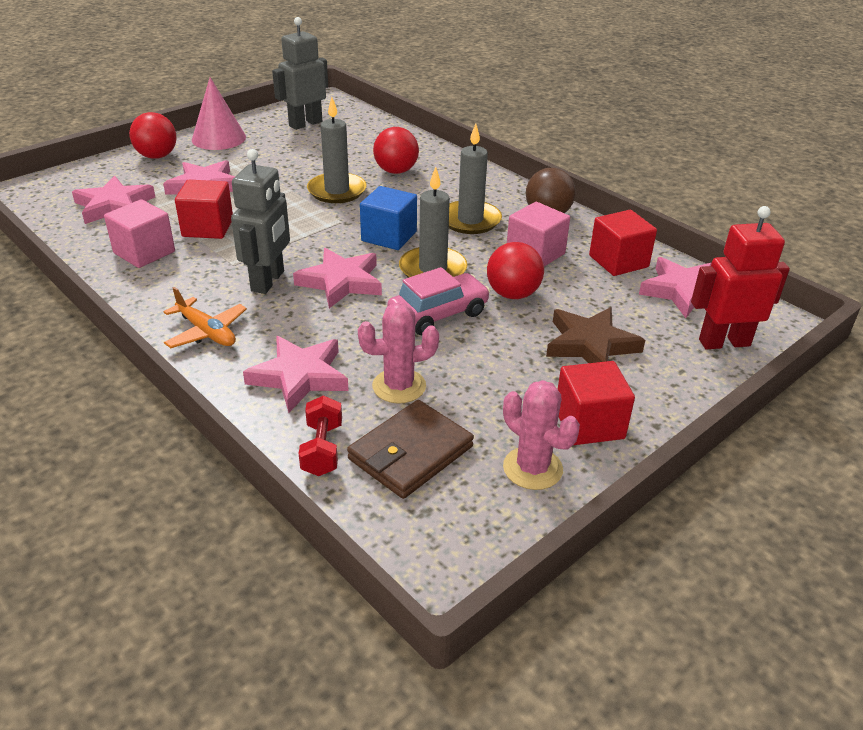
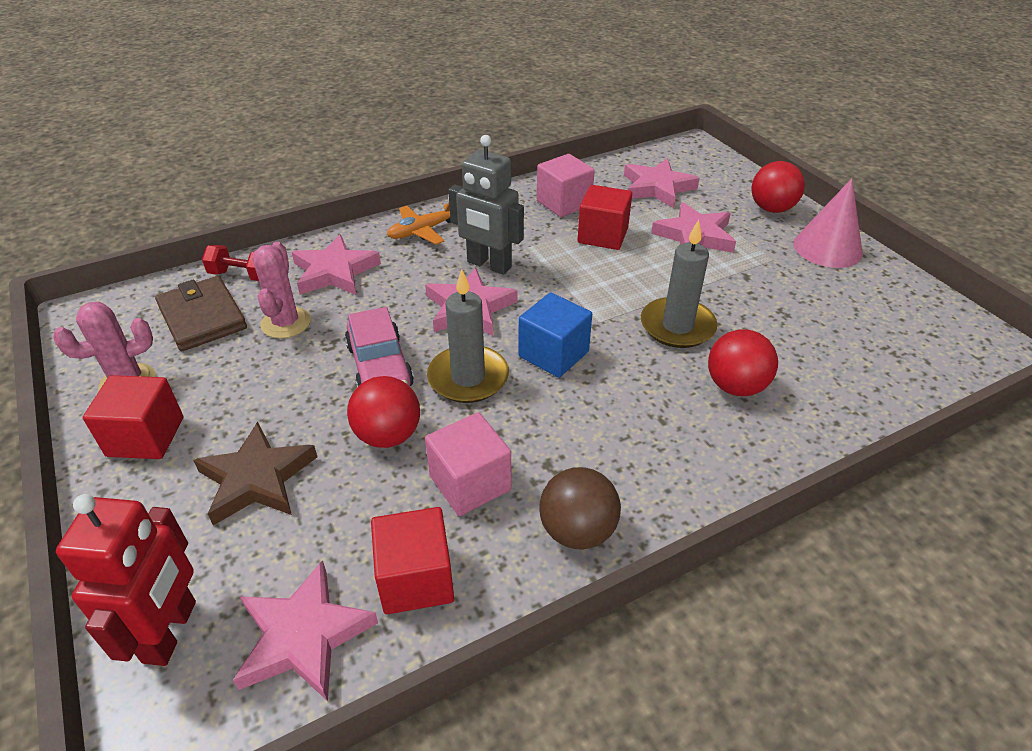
camera: 105 degrees right, 5 degrees up
(305, 124) = (891, 319): grey robot -> none
(470, 220) = (577, 435): grey candle -> none

